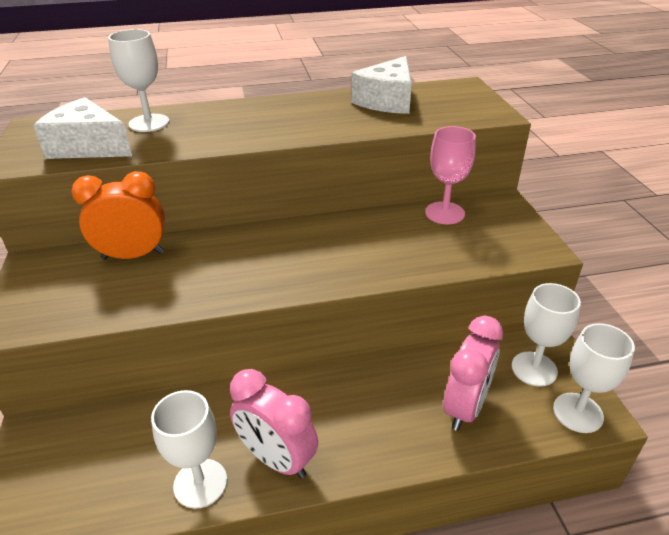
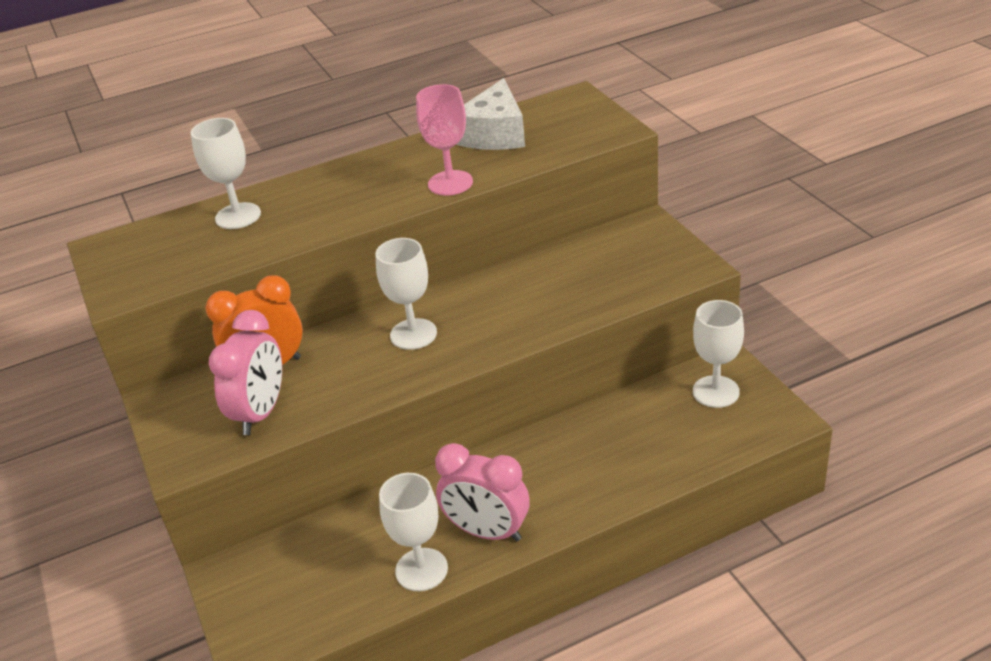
camera: 10 degrees left, 0 degrees up
(88, 147) = (188, 258): white cheese -> none
(444, 213) = (588, 249): pink goblet -> pink goblet (450, 183)
(465, 407) = (656, 443): pink clock -> pink clock (261, 413)
(577, 412) = (764, 422): white goblet -> white goblet (413, 334)

